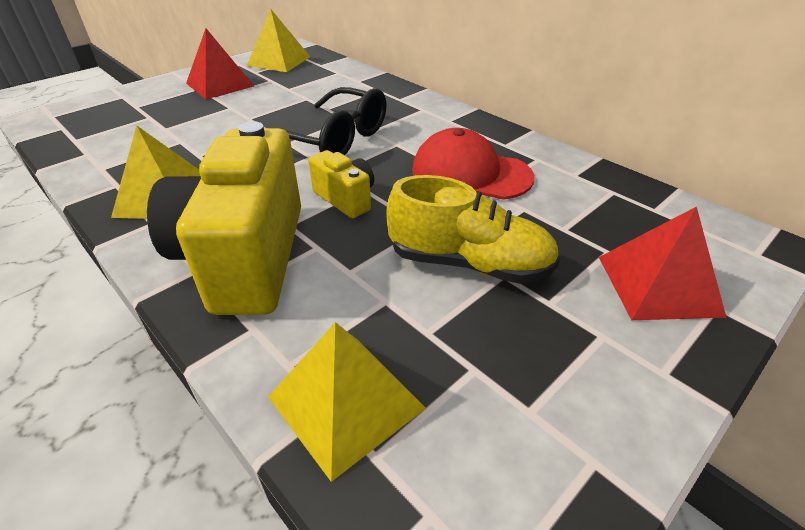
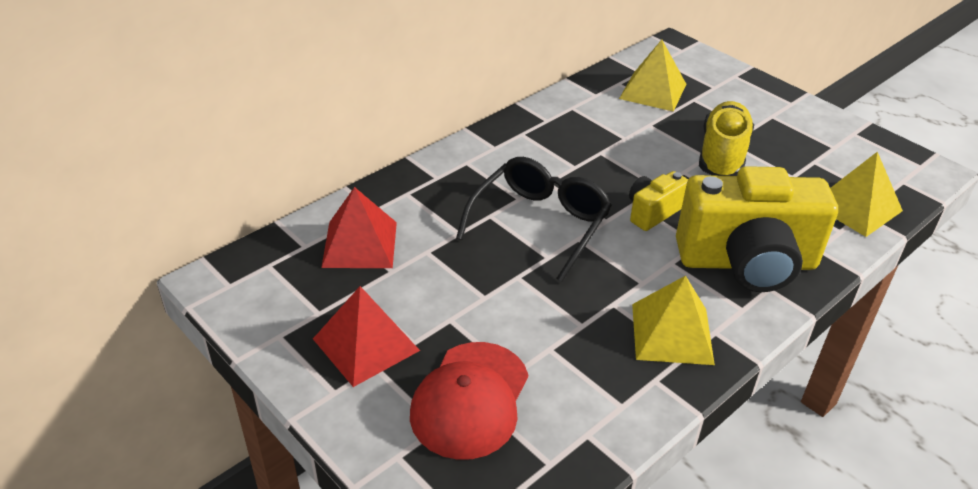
camera: 90 degrees left, 0 degrees up
(279, 61) = (277, 291): yellow pyramid -> yellow pyramid (653, 91)
(470, 173) = (601, 143): red cap -> red cap (470, 400)
(658, 285) = (722, 89): red pyramid -> red pyramid (360, 244)

